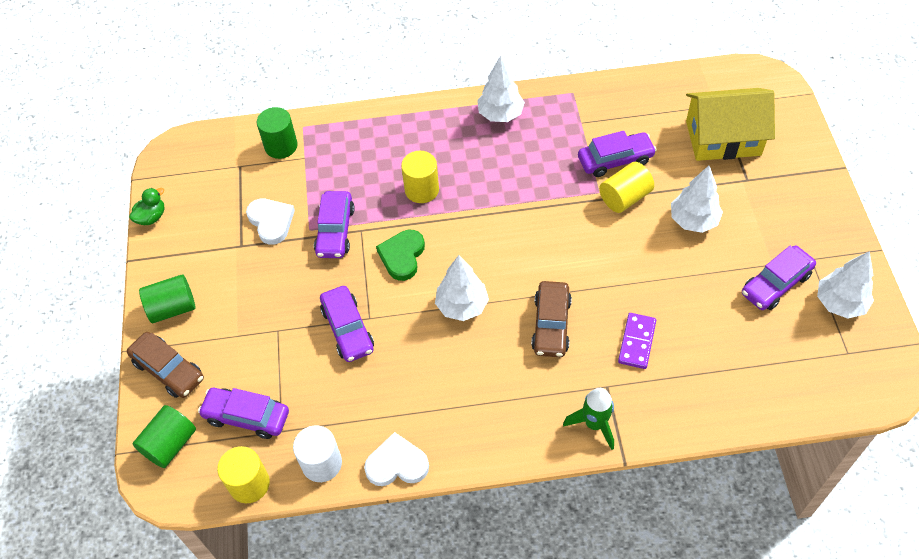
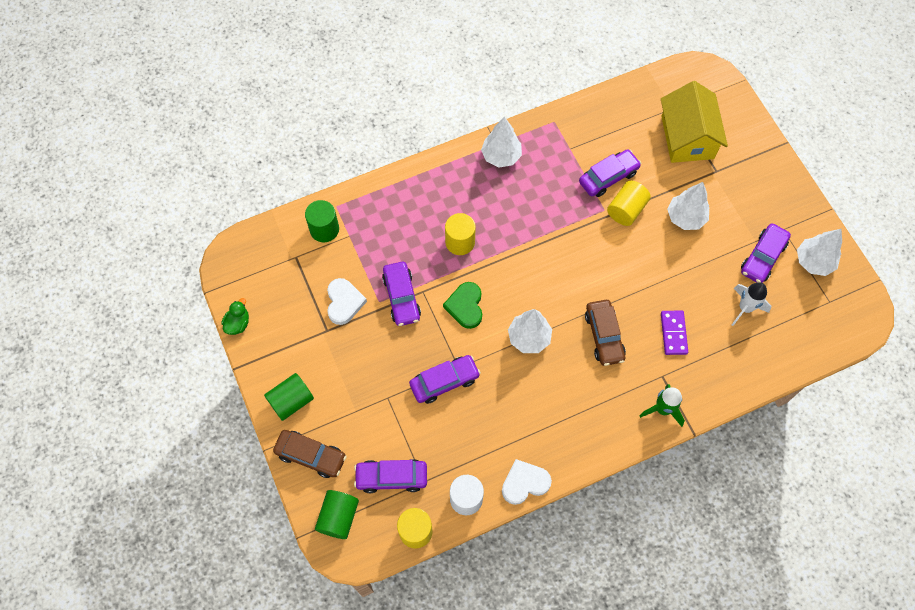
camera: 20 degrees left, 10 degrees up
(271, 222) = (344, 302): white heart -> white heart turned 45 degrees clockwise
(347, 329) = (444, 382): purple car -> purple car turned 75 degrees counterclockwise
(723, 138) = (687, 137): yellow house -> yellow house turned 75 degrees counterclockwise
(735, 335) = (745, 308): none -> white rocket

